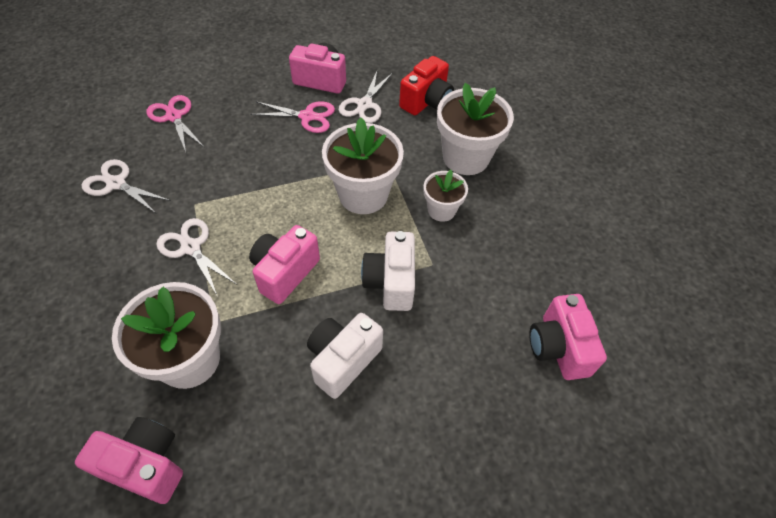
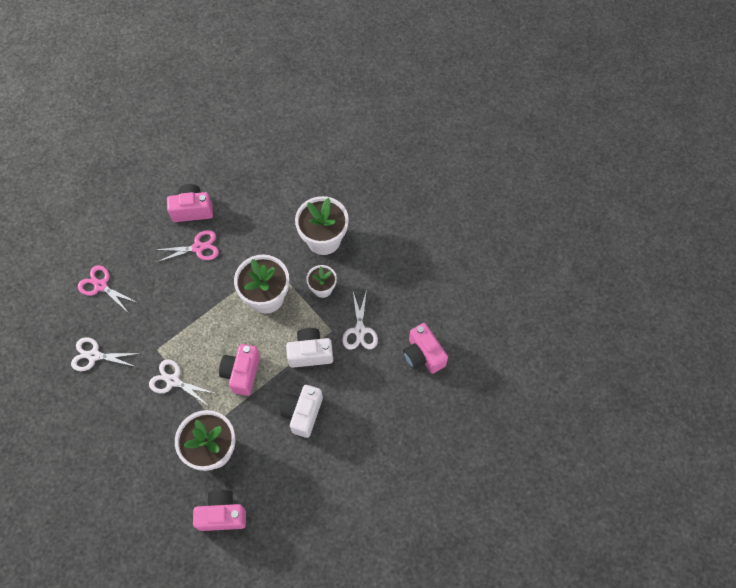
camera: 20 degrees left, 10 degrees up
(364, 104) = (235, 220): white scissors -> white scissors (360, 331)
(390, 282) = (310, 353): white camera -> white camera turned 105 degrees clockwise
(426, 102) = (278, 200): red camera -> none

